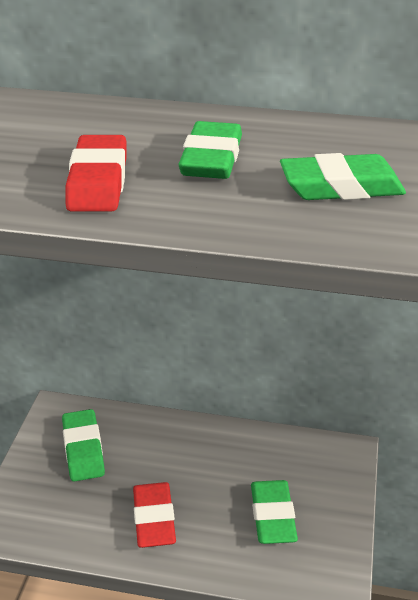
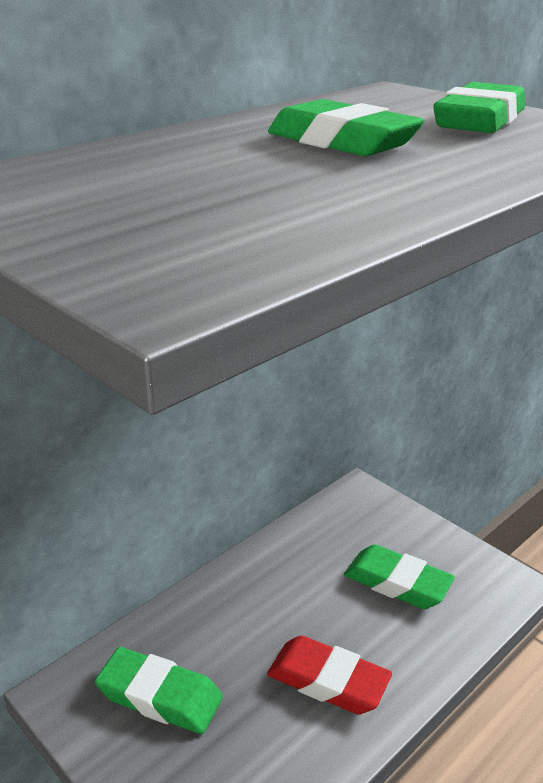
camera: 55 degrees left, 5 degrees down
(98, 181) = (317, 190): red eraser -> none

